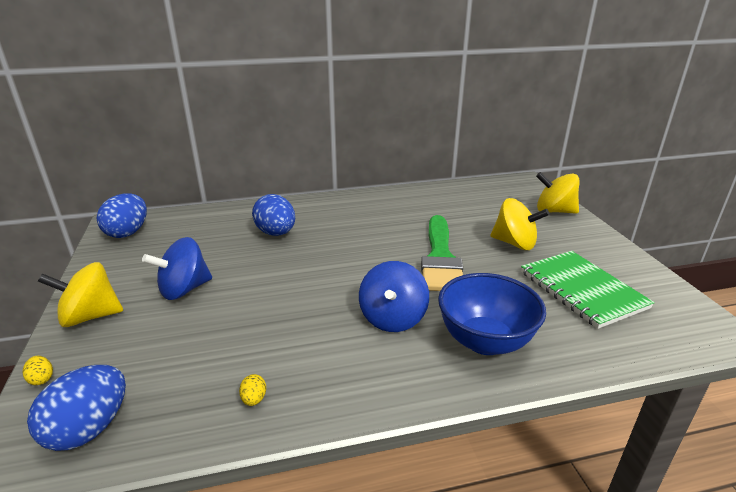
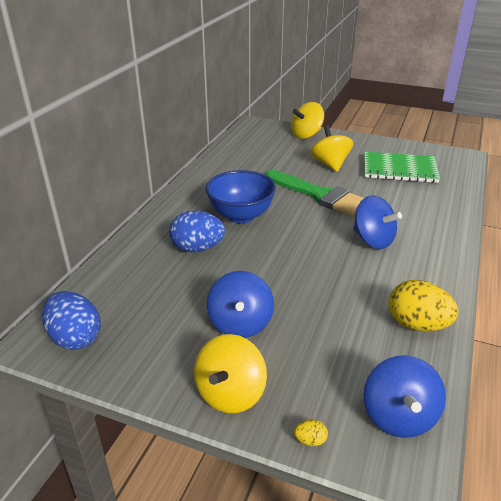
camera: 55 degrees left, 5 degrees up
(89, 429) = (398, 416): blue egg -> blue spinning top
(254, 399) = (417, 324): yellow egg -> yellow egg, size x2.43
(485, 341) = (422, 219): blue bowl -> blue bowl (241, 216)
(514, 243) = (330, 164): yellow spinning top -> yellow spinning top turned 75 degrees counterclockwise

